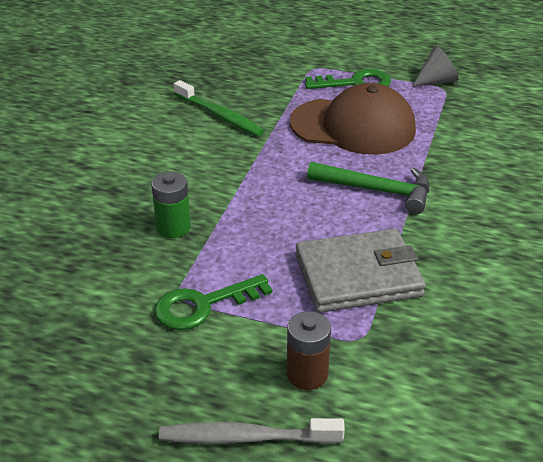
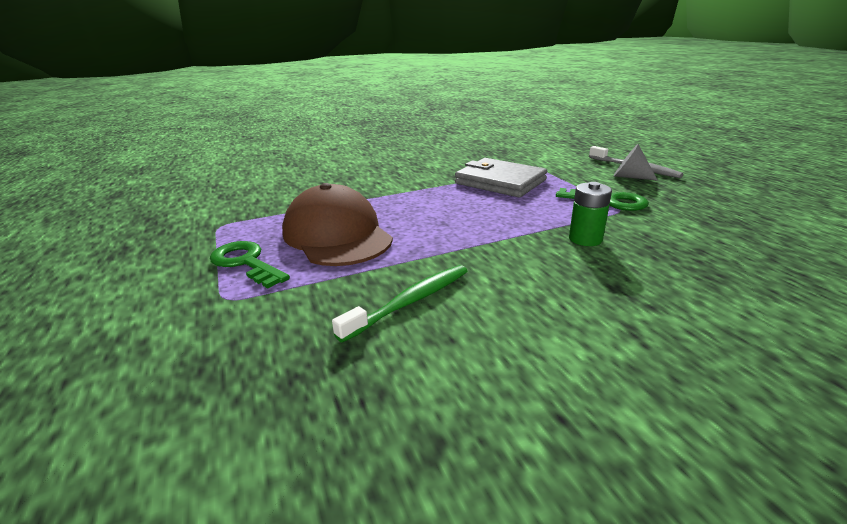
camera: 130 degrees left, 10 degrees down
(220, 115) = (410, 302): green toothbrush -> green toothbrush turned 45 degrees clockwise
(307, 374) = (581, 170): brown battery -> none
(377, 190) = (414, 201): green hammer -> none
(437, 81) = (205, 232): grey cone -> grey cone (629, 177)

